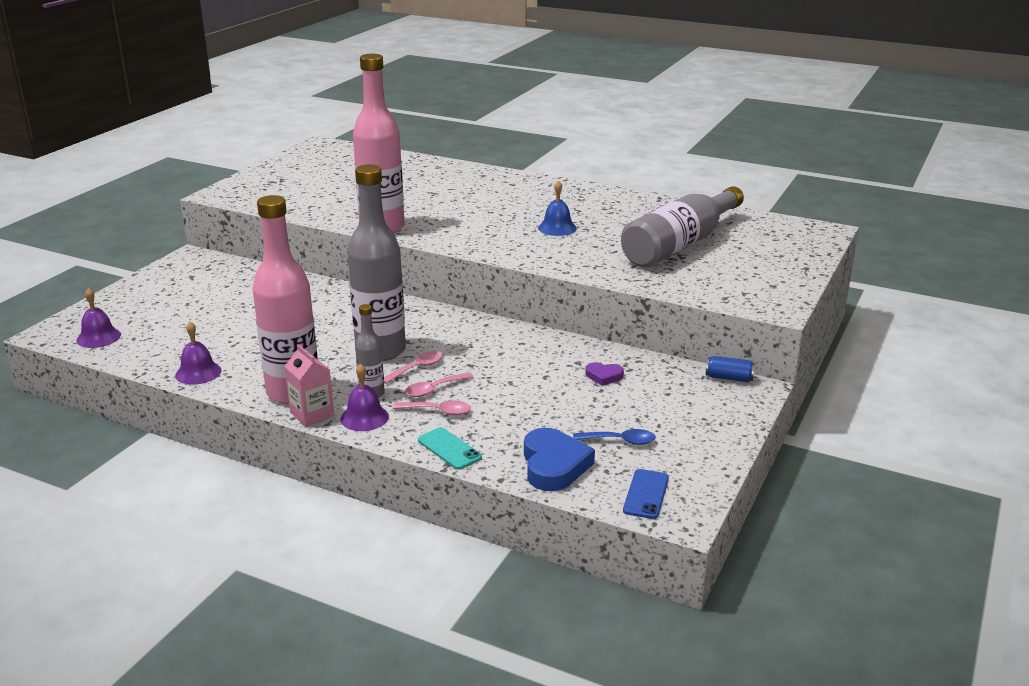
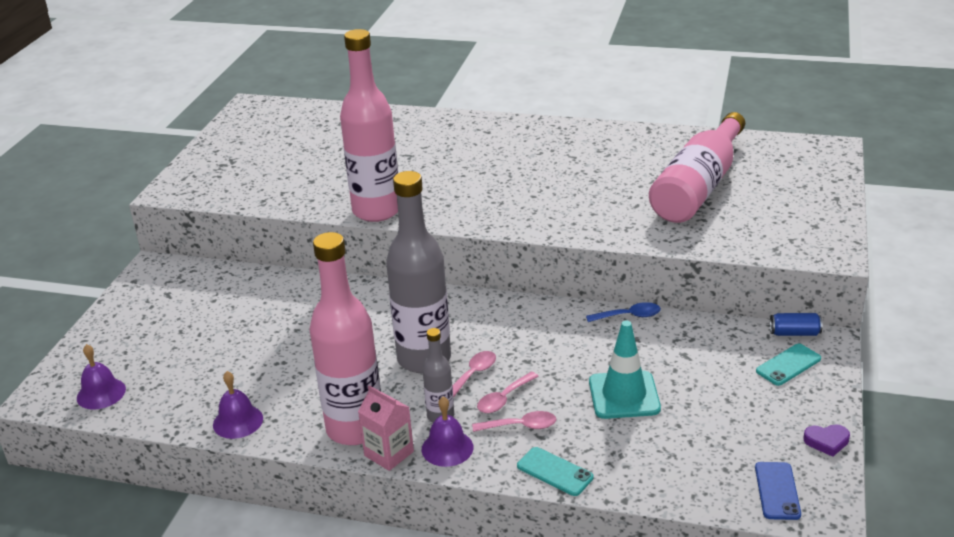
camera: 10 degrees left, 5 degrees up
(543, 402) = (624, 395): none -> turquoise traffic cone
(554, 465) = (670, 472): blue heart -> none
(557, 228) = (563, 183): blue bell -> none
(604, 376) = (670, 352): purple heart -> purple heart (826, 441)
(620, 441) = (722, 430): blue spoon -> blue spoon (628, 316)
(680, 244) = (698, 187): grey bottle -> pink bottle
(709, 401) = (788, 365): none -> turquoise phone

